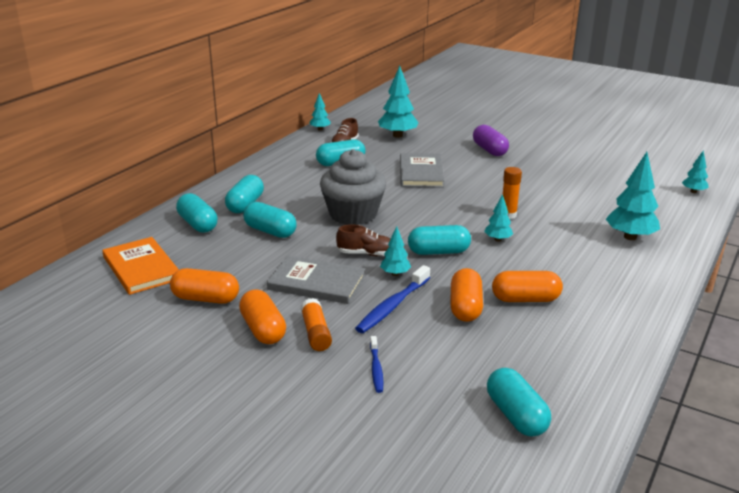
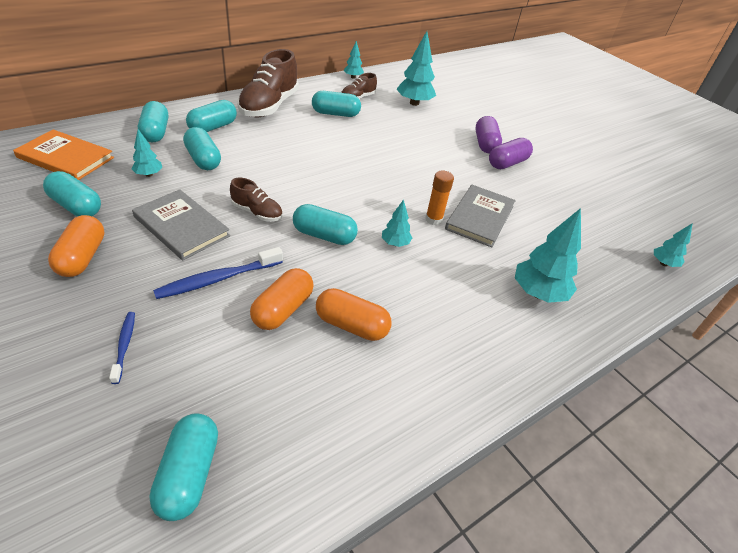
camera: 20 degrees right, 15 degrees up
(141, 268) = (66, 158): orange book -> orange book turned 60 degrees counterclockwise
(205, 299) = (76, 206): orange capsule -> turquoise capsule
(274, 174) = (269, 106): none -> brown shoe
(315, 333) = (120, 280): orange glue stick -> none
(353, 214) = (290, 168): grey cupcake -> none
(376, 369) = (124, 345): blue toothbrush -> blue toothbrush turned 150 degrees clockwise
(395, 274) = (259, 244): turquoise tree -> turquoise tree (149, 174)
(421, 173) = (396, 146): grey book -> grey book (480, 217)
(521, 159) = (507, 163): none -> purple capsule

